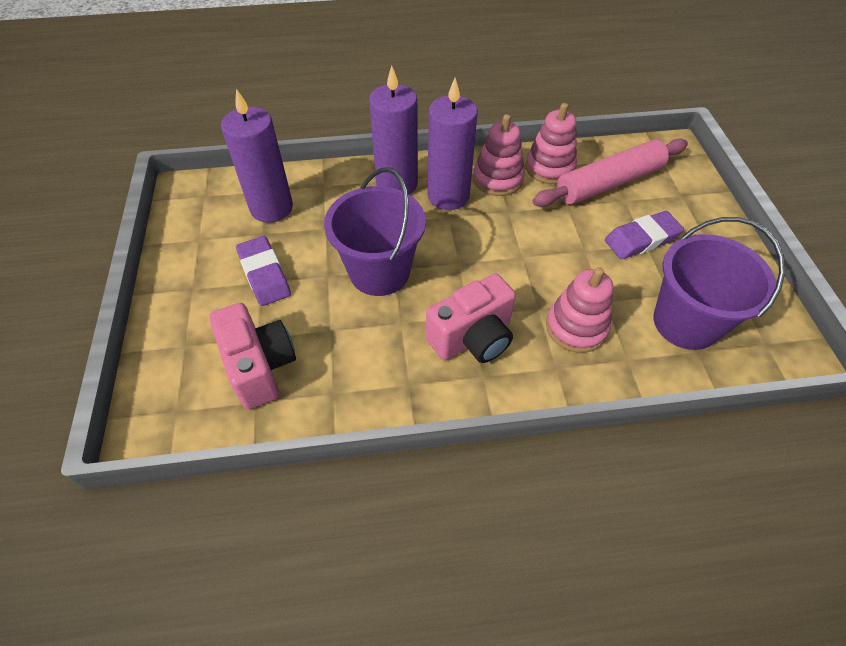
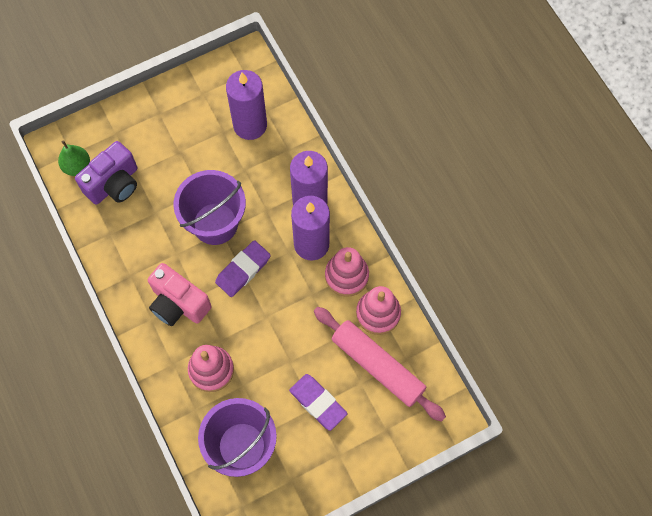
camera: 70 degrees right, 15 degrees up
(202, 407) = (77, 166): none -> green pear
(260, 367) = (114, 184): pink camera -> purple camera
(264, 274) = (186, 151): purple eraser -> purple eraser (243, 270)

